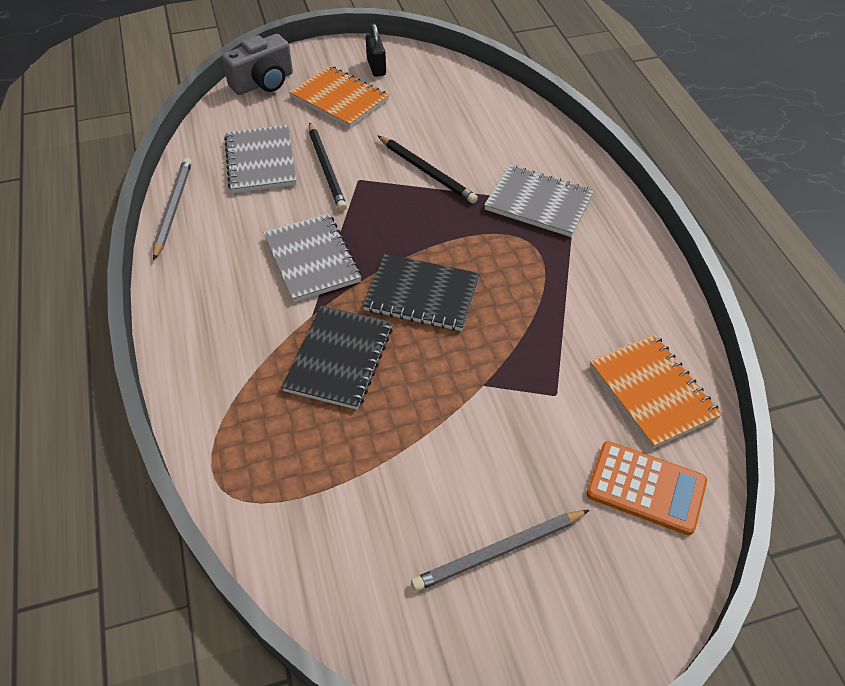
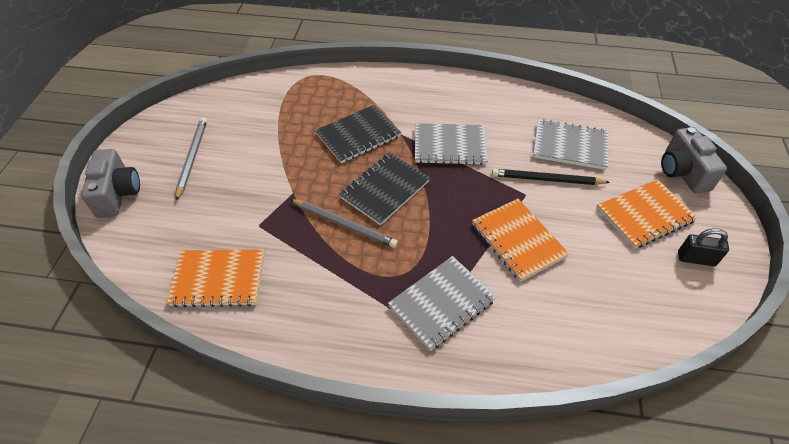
camera: 115 degrees right, 0 degrees up
(173, 208) = (533, 95): grey pencil -> grey pencil (344, 224)
(339, 359) = (358, 136): black notebook -> black notebook turned 75 degrees counterclockwise
(427, 171) = (518, 240): black pencil -> orange notebook
(628, 611) = (118, 194): none -> grey camera
(646, 488) = (165, 237): orange calculator -> none

